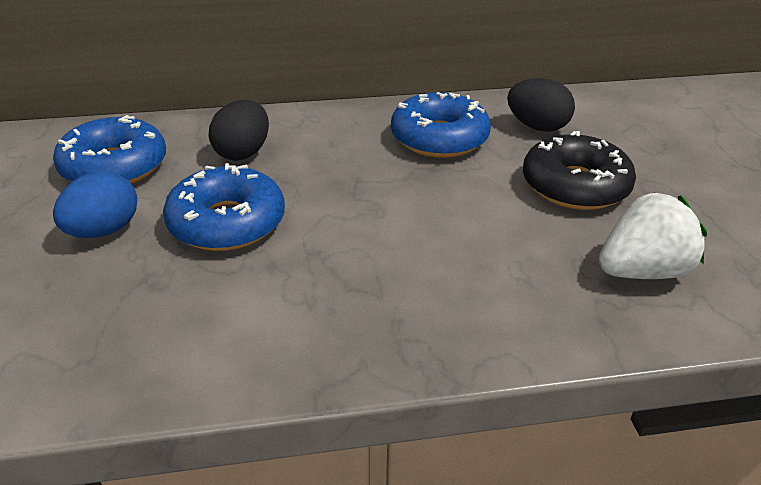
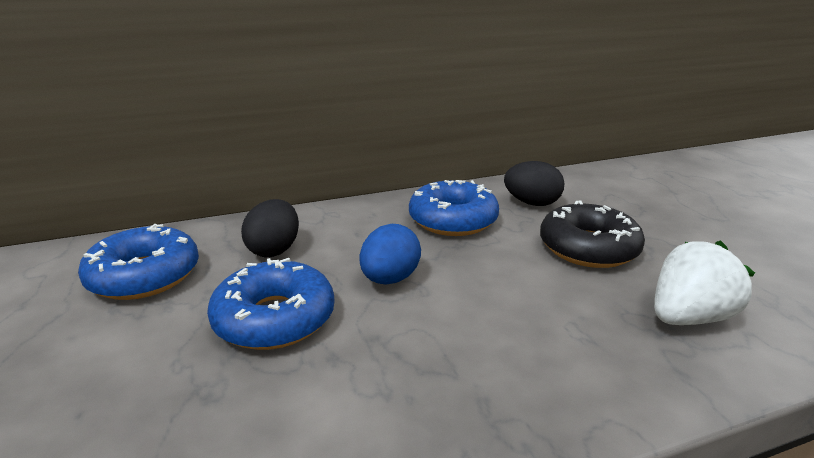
camera: 10 degrees left, 10 degrees down
(103, 231) = (141, 343): blue egg -> blue egg (390, 279)

